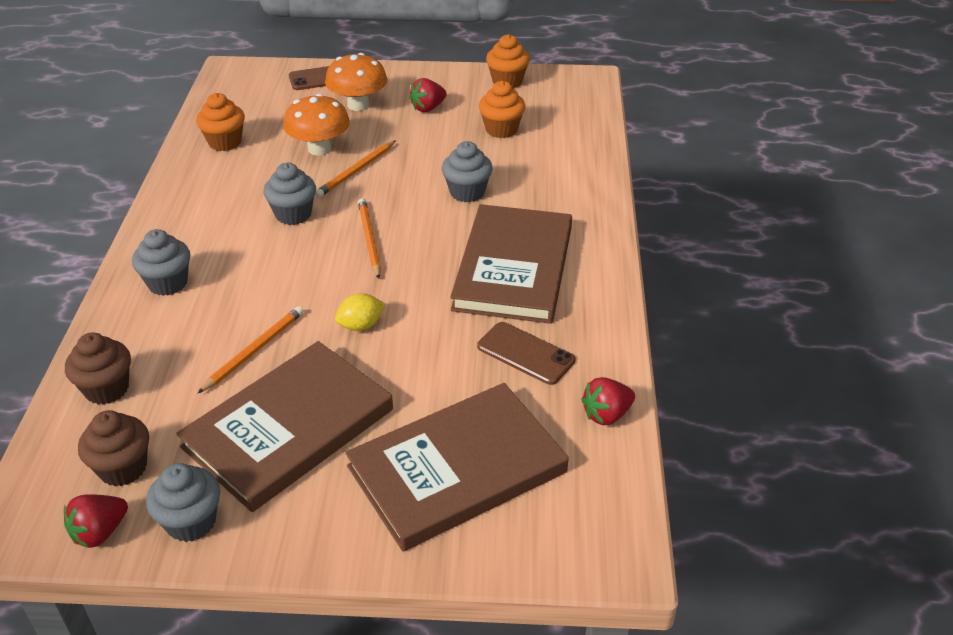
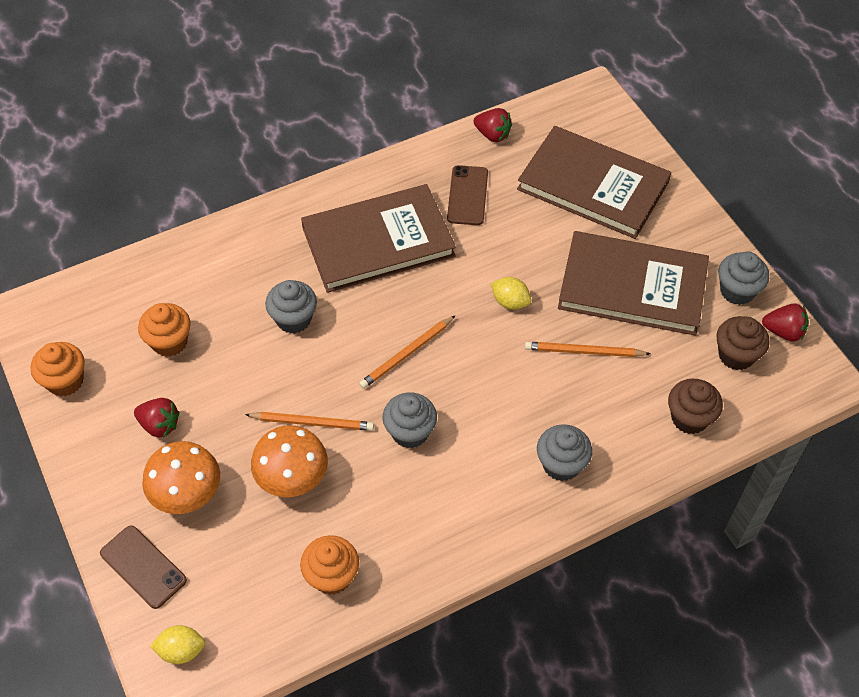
camera: 120 degrees left, 15 degrees up
(250, 77) = (181, 650): none -> yellow lemon

